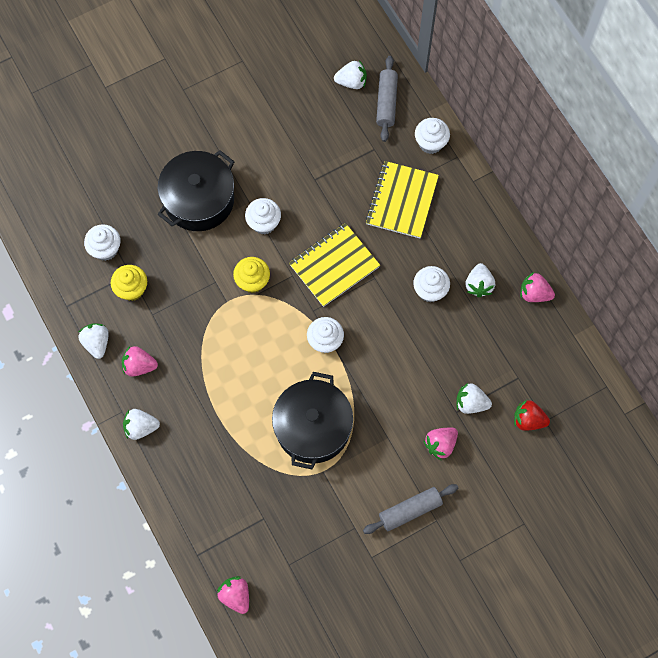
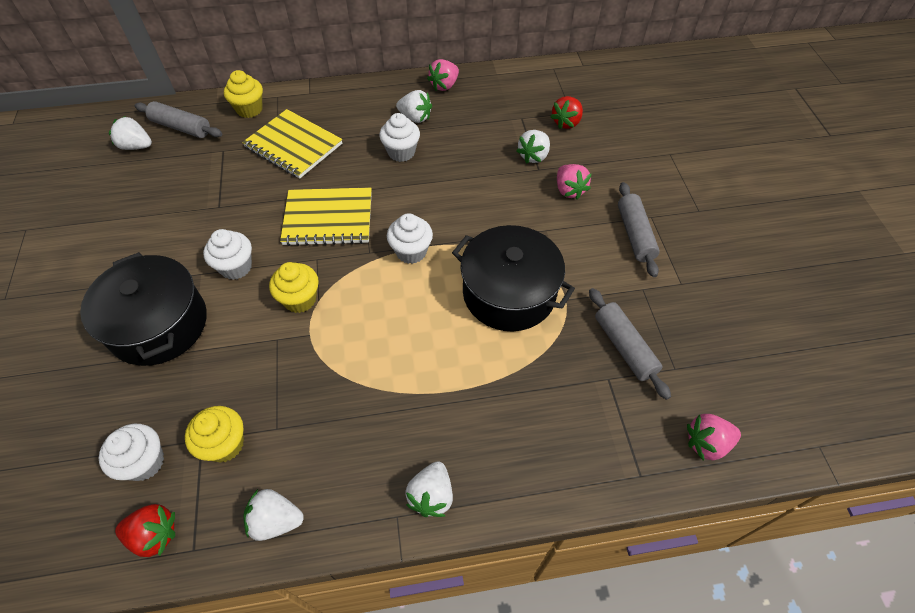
camera: 70 degrees left, 15 degrees down
(67, 280) = (154, 535): none -> red strawberry
(139, 366) = (340, 469): pink strawberry -> none
(294, 524) = (624, 347): none -> grey rolling pin
(334, 265) = (328, 218): yellow notebook -> yellow notebook turned 75 degrees counterclockwise
(351, 82) = (136, 146): white strawberry -> white strawberry turned 90 degrees counterclockwise
(430, 143) = (249, 109): white cupcake -> yellow cupcake

